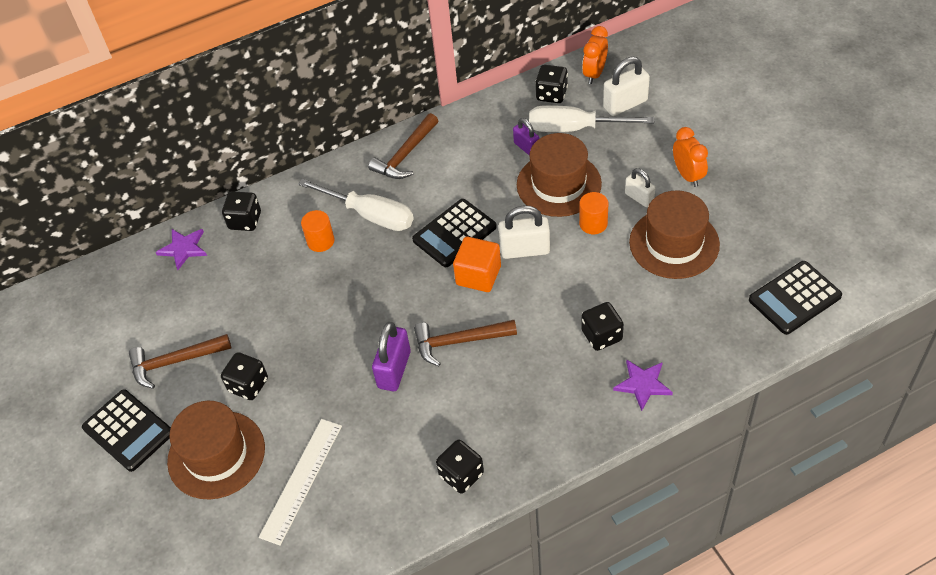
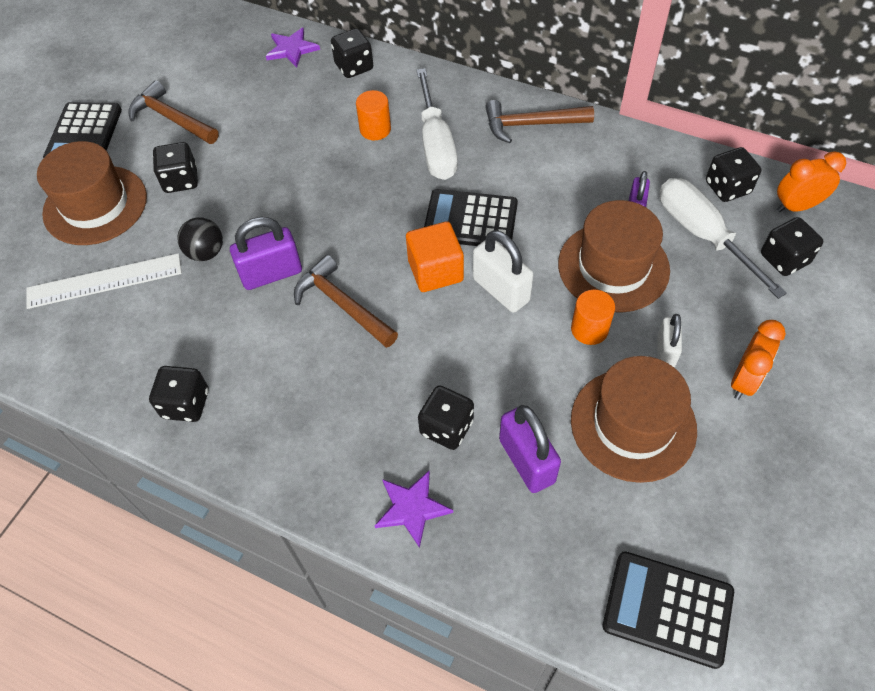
camera: 50 degrees right, 5 degrees up
(336, 401) = (206, 252): none -> black ball
(625, 104) = (784, 259): white padlock -> black dice
(657, 308) = (526, 461): none -> purple padlock

